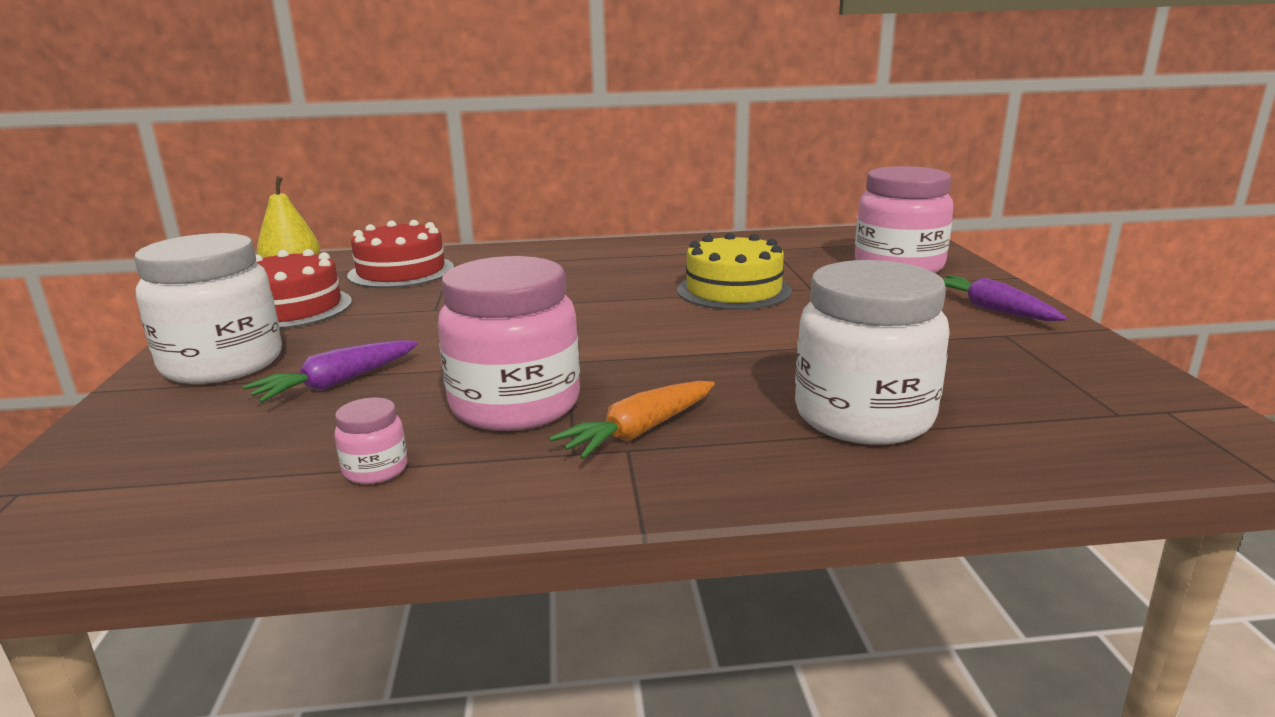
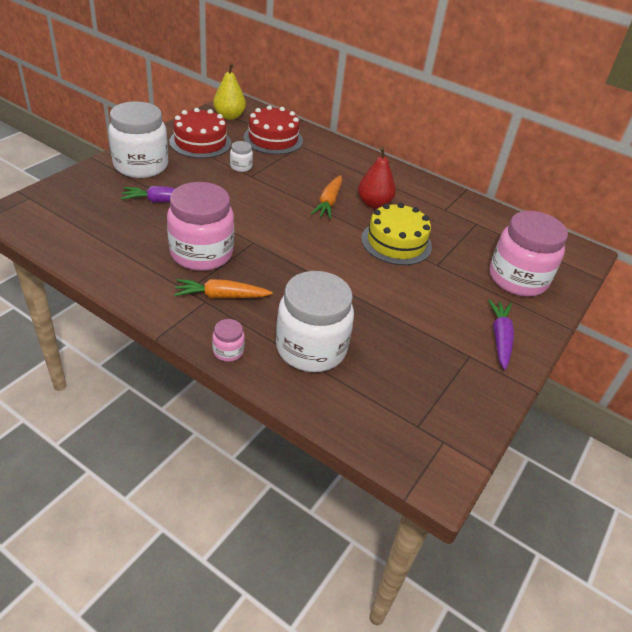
camera: 35 degrees right, 20 degrees up
(375, 470) = (122, 254): pink jar -> pink jar (228, 351)
(403, 307) = (241, 167): none -> white jar
(588, 292) = (328, 202): none -> orange carrot
(642, 274) = (374, 203): none -> red pear

